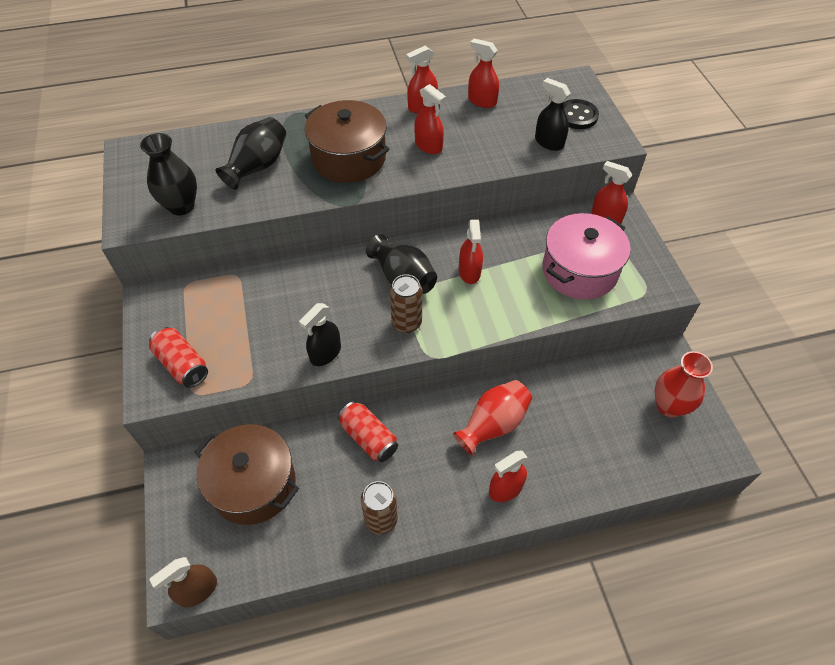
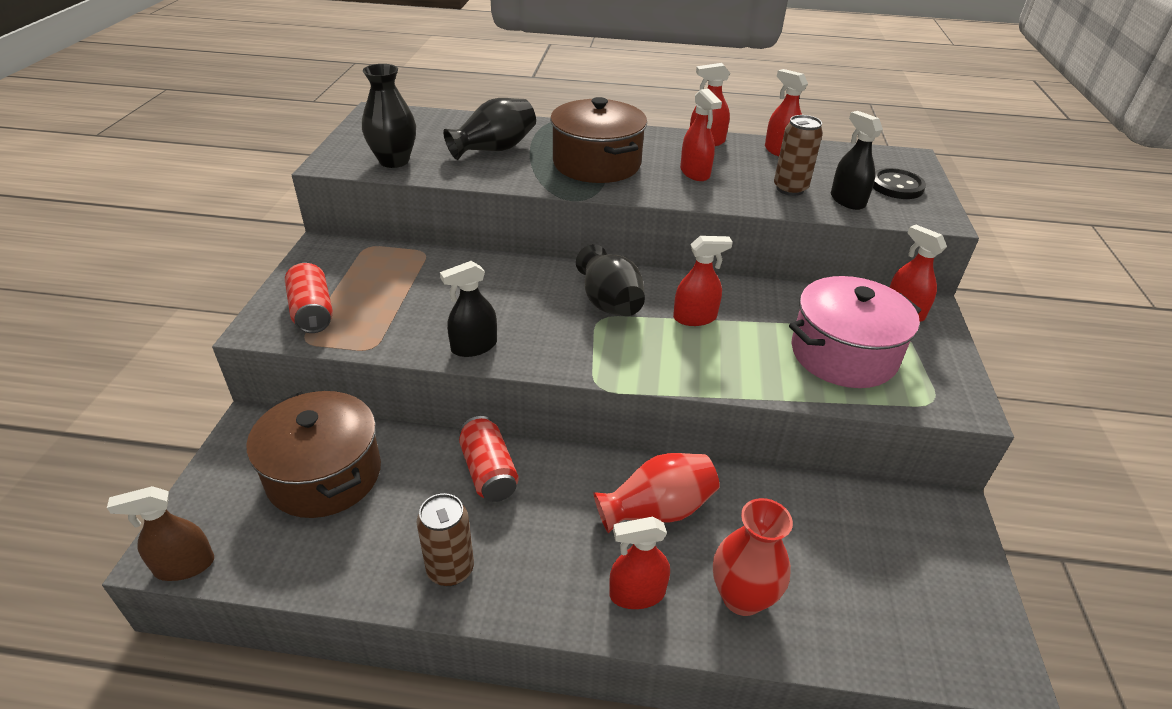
camera: 20 degrees right, 15 degrees down
(406, 323) = (588, 345): brown can -> brown can (790, 189)
(469, 272) = (695, 318): red spray bottle -> red spray bottle turned 120 degrees counterclockwise
(669, 406) = (930, 573): red vase -> red vase (742, 597)

